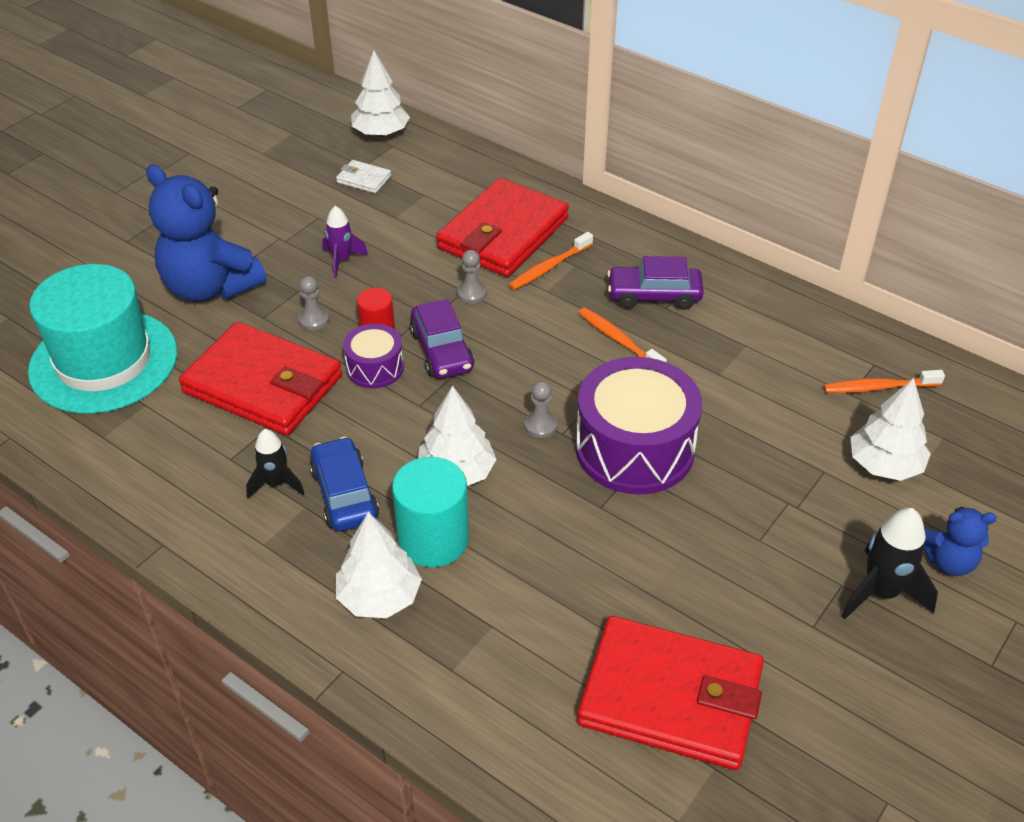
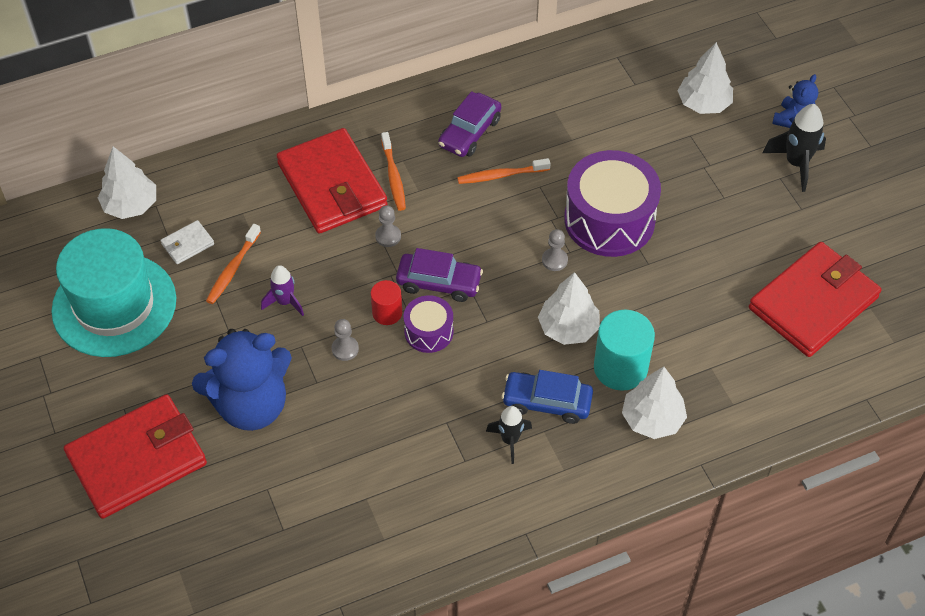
camera: 60 degrees left, 10 degrees up
(104, 361) = (292, 512): turquoise hat -> turquoise hat (114, 305)
(263, 384) = (397, 410): red wallet -> red wallet (137, 459)
(879, 387) = (639, 67): orange toothbrush -> orange toothbrush (233, 269)

